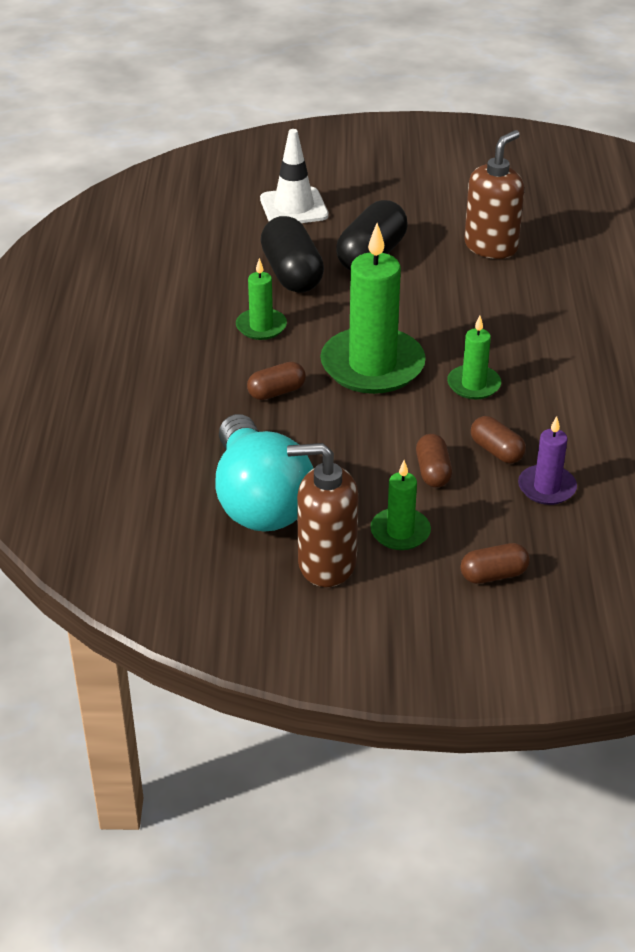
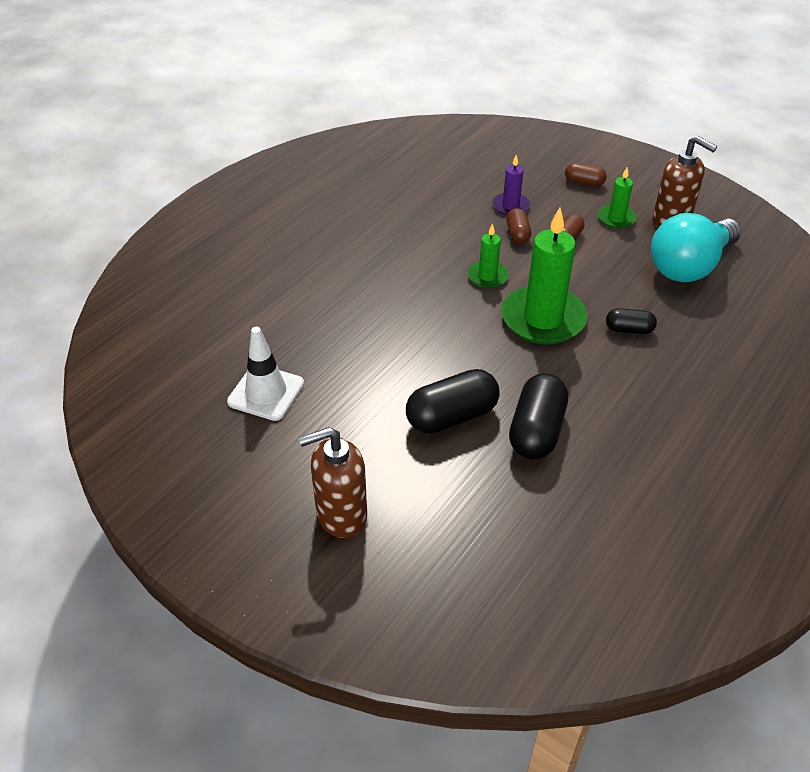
camera: 145 degrees left, 5 degrees up
(259, 500) = (689, 266): turquoise light bulb -> turquoise light bulb turned 150 degrees counterclockwise
(261, 326) = (602, 389): green candle -> none
(276, 392) = (629, 330): brown capsule -> black capsule
(294, 207) = (469, 515): white traffic cone -> white traffic cone (266, 393)
(491, 246) = (346, 377): brown soap dispenser -> brown soap dispenser (341, 514)

